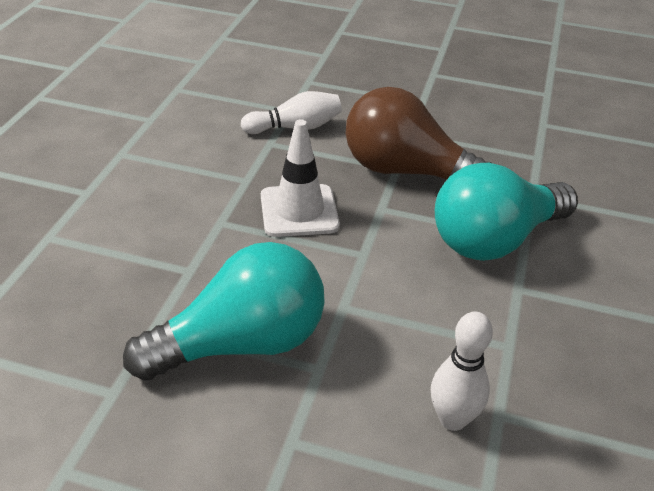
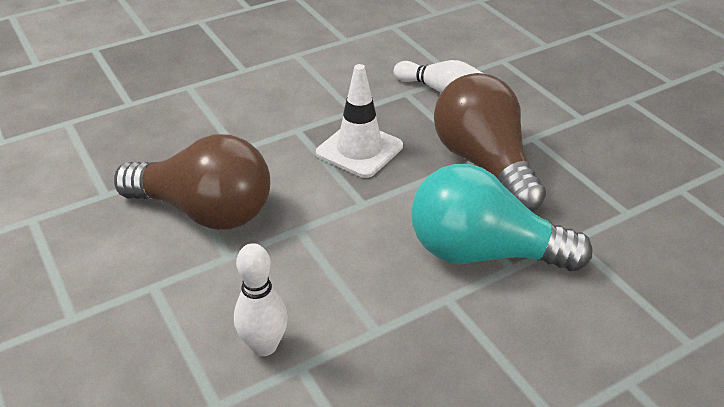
camera: 45 degrees right, 0 degrees up
(241, 344) = (205, 211): turquoise light bulb -> brown light bulb

